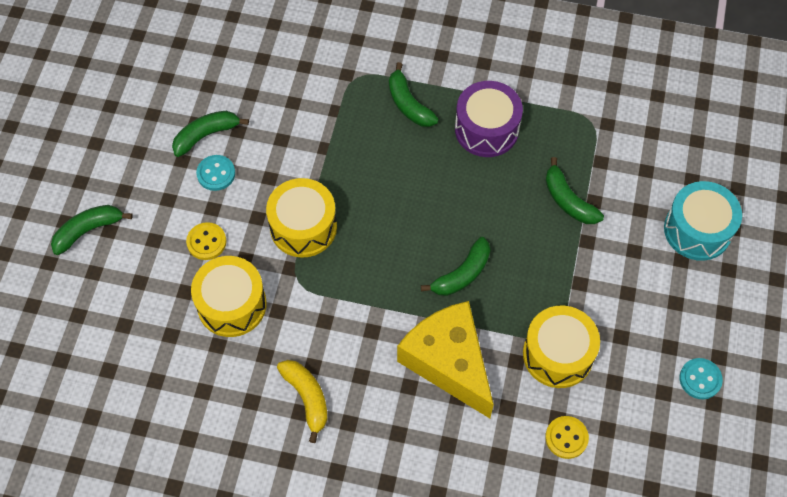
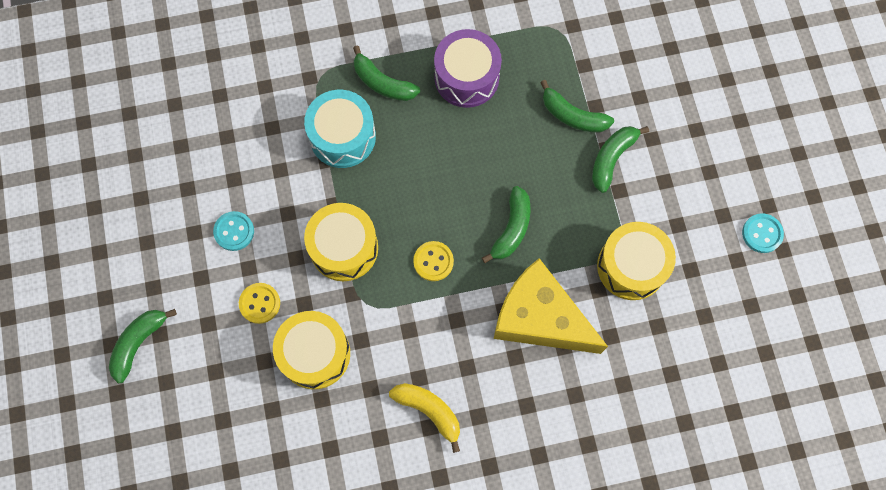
camera: 25 degrees left, 10 degrees up
(206, 135) = (205, 197): green banana -> green banana (612, 158)
(566, 438) = (674, 340): yellow button -> yellow button (433, 261)
(697, 230) = (697, 94): turquoise drum -> turquoise drum (342, 137)

